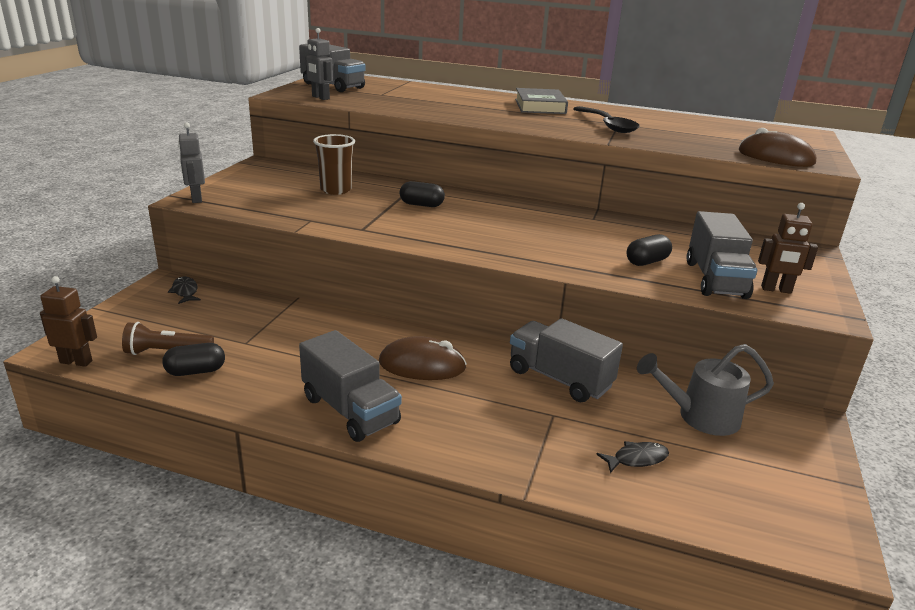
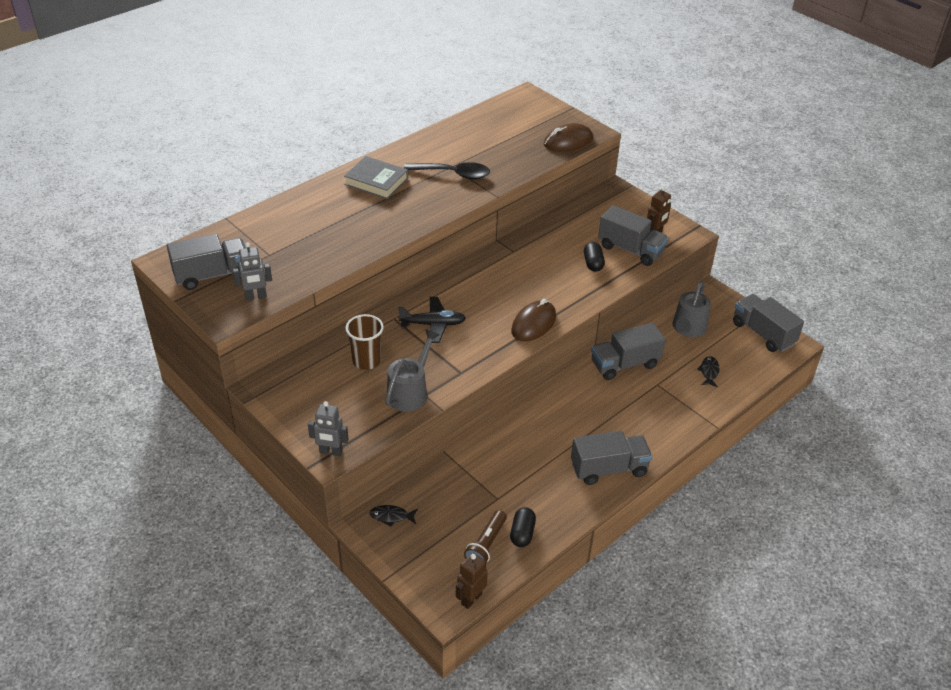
camera: 60 degrees left, 15 degrees up
(309, 213) = (410, 391): none -> grey watering can
(421, 205) = (433, 324): black capsule -> black plane
(422, 365) = (577, 418): brown mouse -> brown mouse (533, 324)
(803, 501) = (763, 333): none -> grey truck

